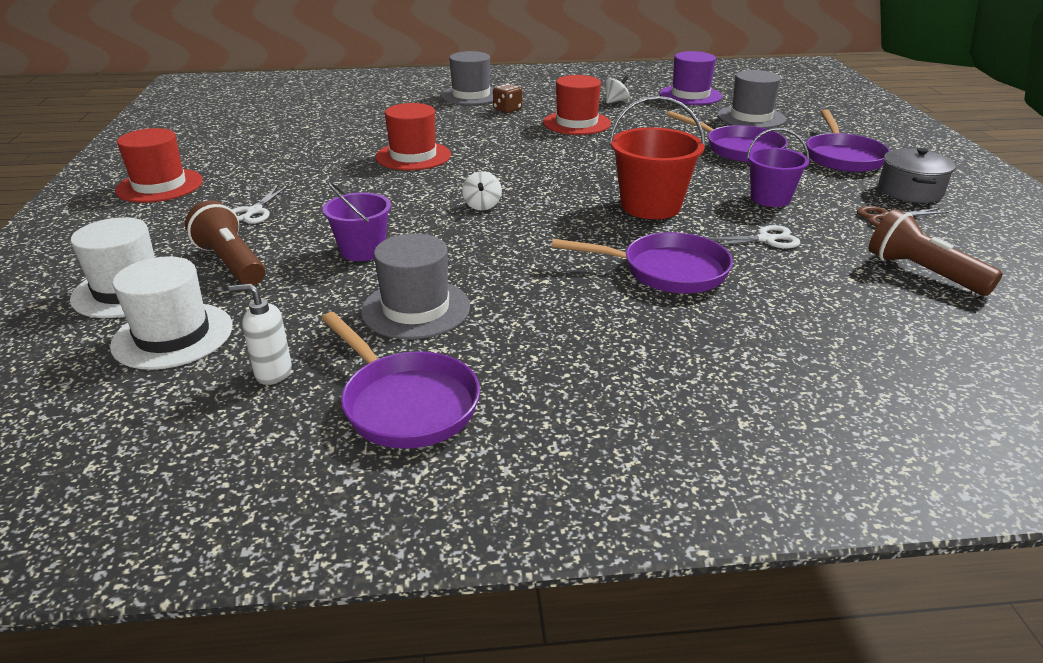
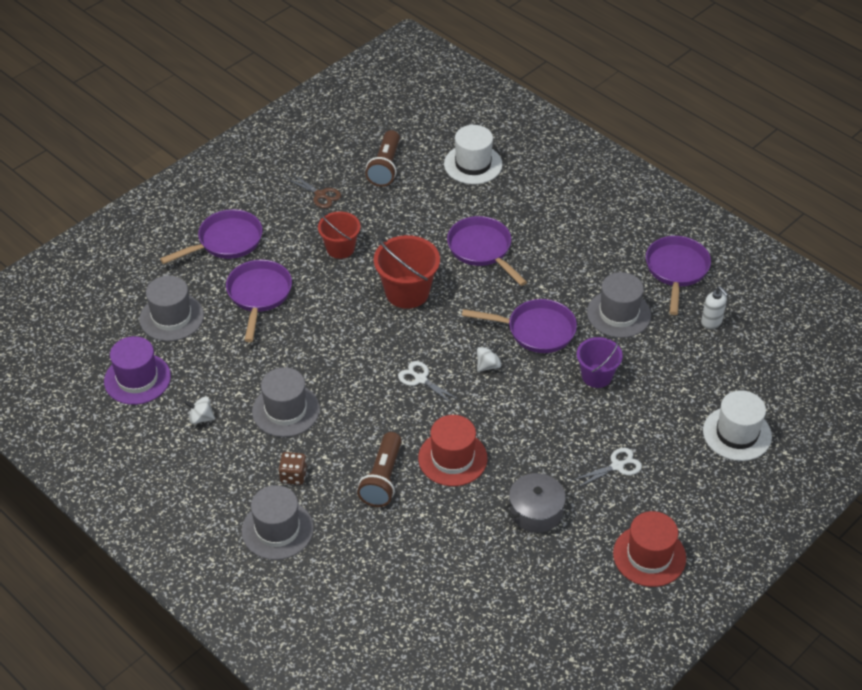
camera: 130 degrees left, 15 degrees up
(173, 336) = (736, 378): white hat -> white hat (473, 164)
(231, 263) = (671, 418): brown flashlight -> brown flashlight (382, 479)
(483, 247) = (536, 330): none -> purple pan
(576, 123) = (286, 410): red hat -> grey hat
(765, 239) = (403, 230): white scissors -> white scissors (421, 379)
(770, 198) = (340, 248): purple bucket -> red bucket
(910, 191) = (265, 197): grey pot -> grey pot (536, 511)

